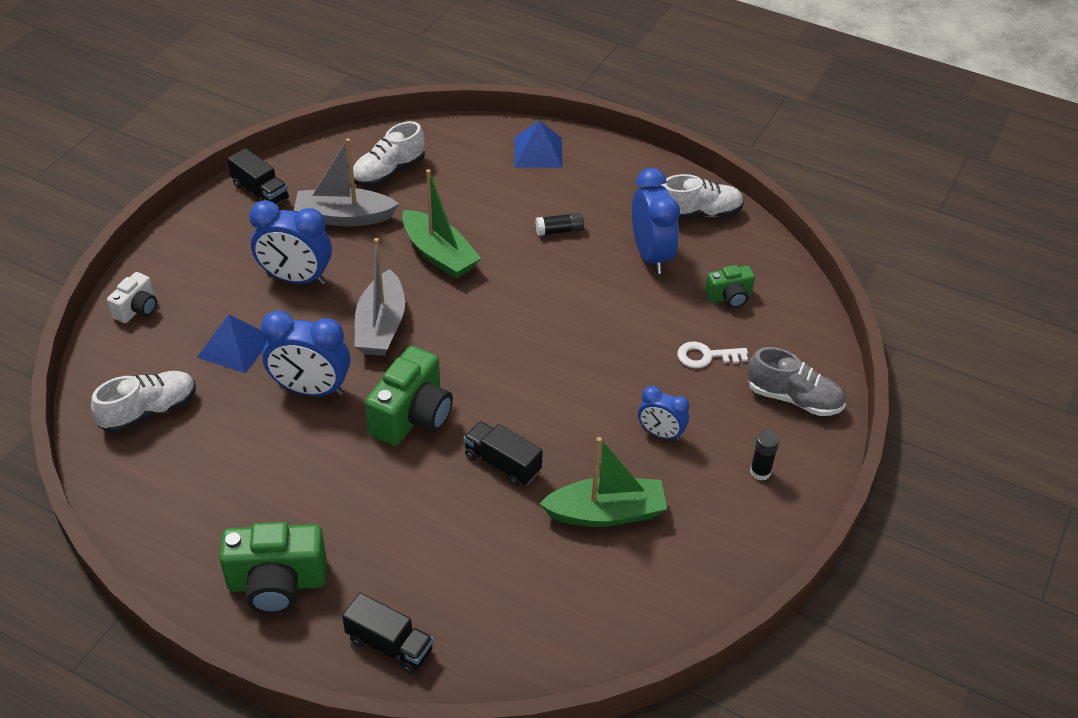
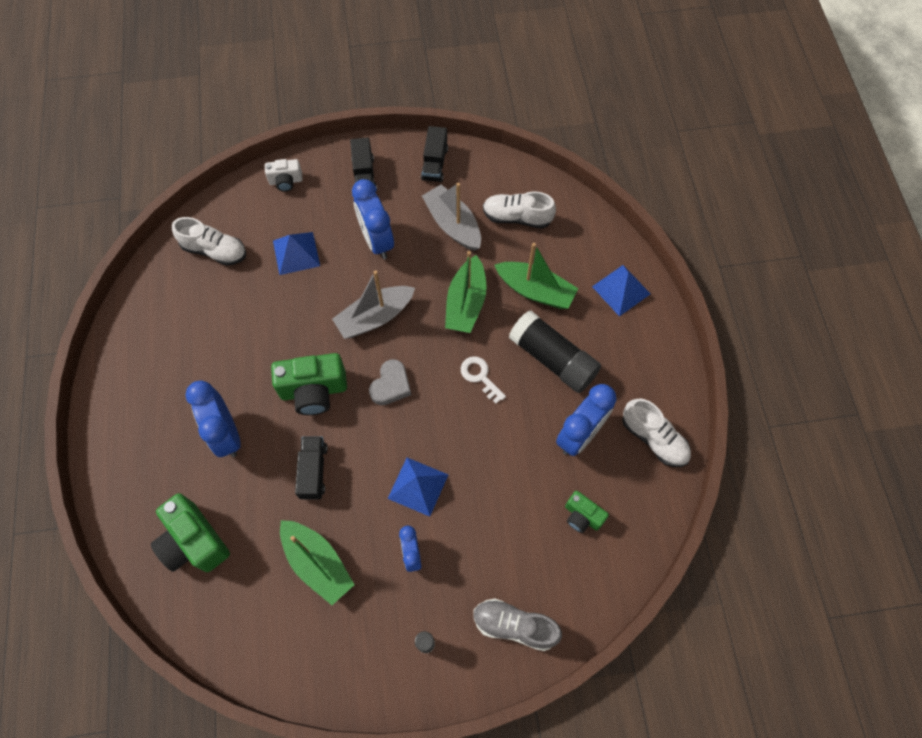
camera: 55 degrees right, 20 degrees up
(277, 583) = (139, 412): green camera -> green camera (194, 542)
(311, 389) = (293, 319): blue clock -> blue clock (226, 434)
(389, 645) = (134, 506): black truck -> black truck (364, 175)
(469, 354) = (391, 385): none -> grey heart
(479, 203) = (535, 291): none -> green boat
(559, 230) = (552, 359): black glue stick -> black glue stick, size x2.26
(596, 392) = (418, 486): none -> blue pyramid
(706, 356) = (508, 537): white key -> white key (480, 376)
(794, 398) = (514, 625): grey shoe -> grey shoe turned 120 degrees clockwise

